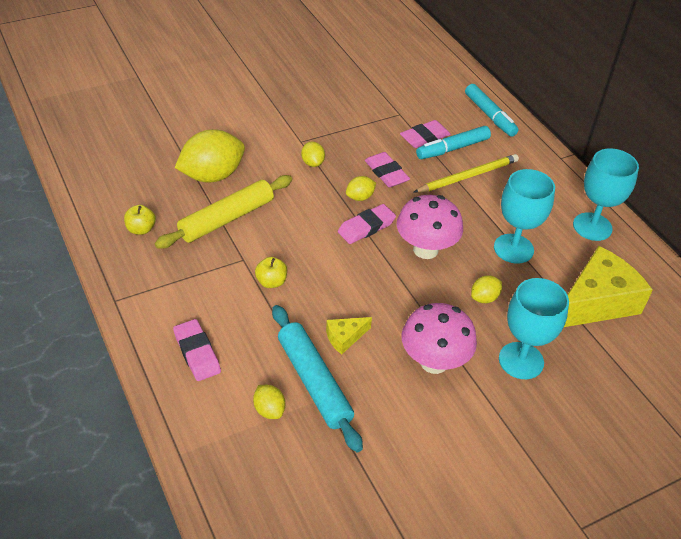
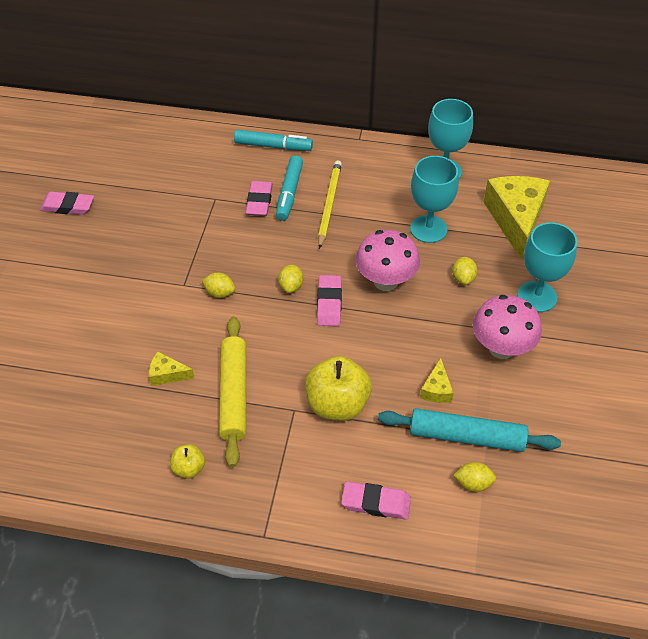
camera: 50 degrees left, 5 degrees up
(212, 175) = (167, 374): yellow lemon -> yellow cheese
(271, 282) = (337, 404): yellow apple -> yellow apple, size x1.99
(386, 173) = (278, 252): pink eraser -> pink eraser (67, 206)

